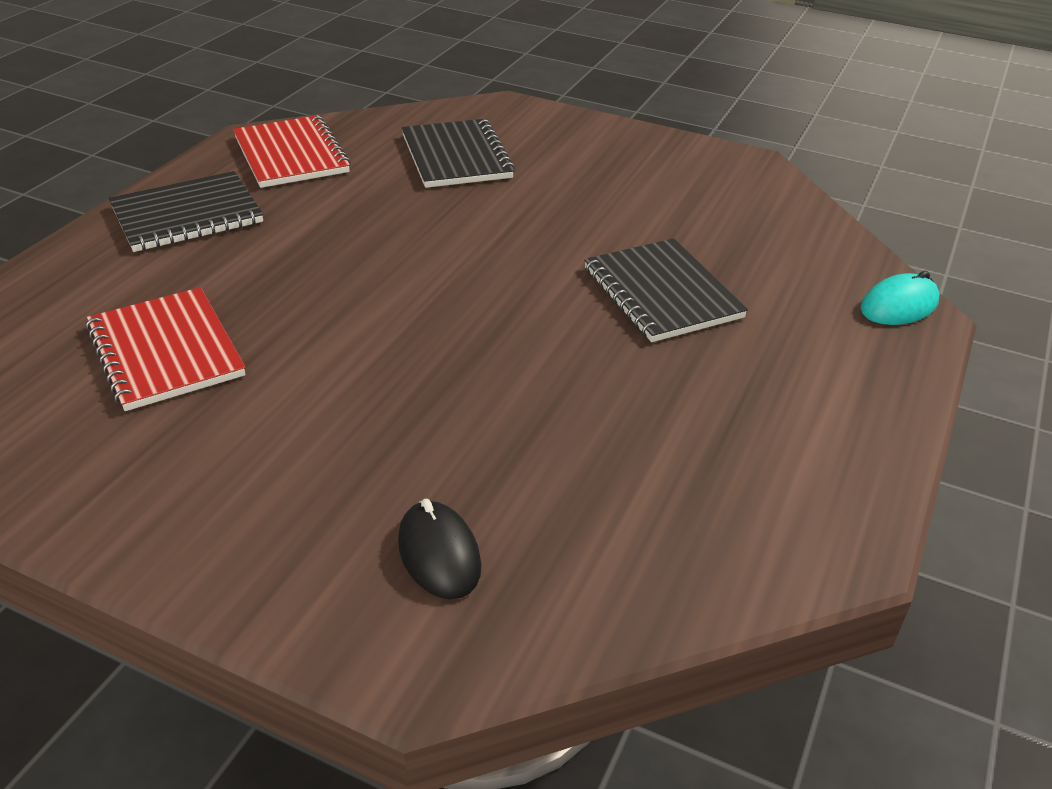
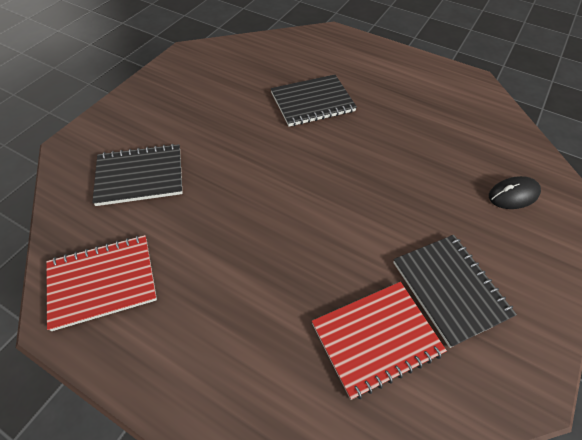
camera: 85 degrees left, 15 degrees up
(187, 215) = (189, 353): black notebook -> black notebook (450, 289)
(899, 306) = (324, 35): turquoise mouse -> none

